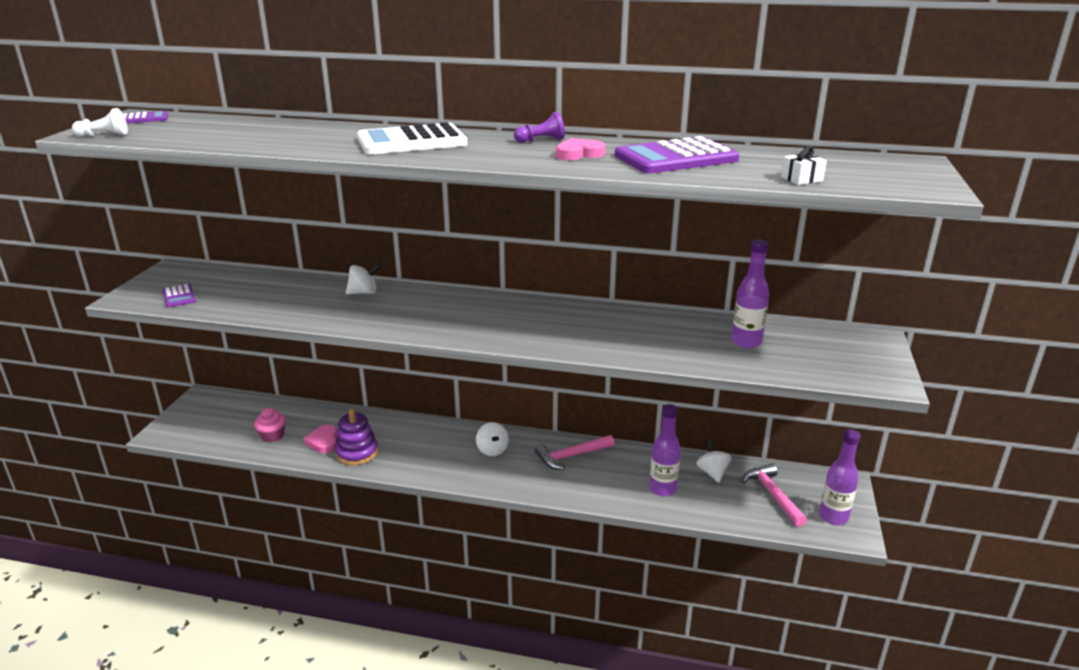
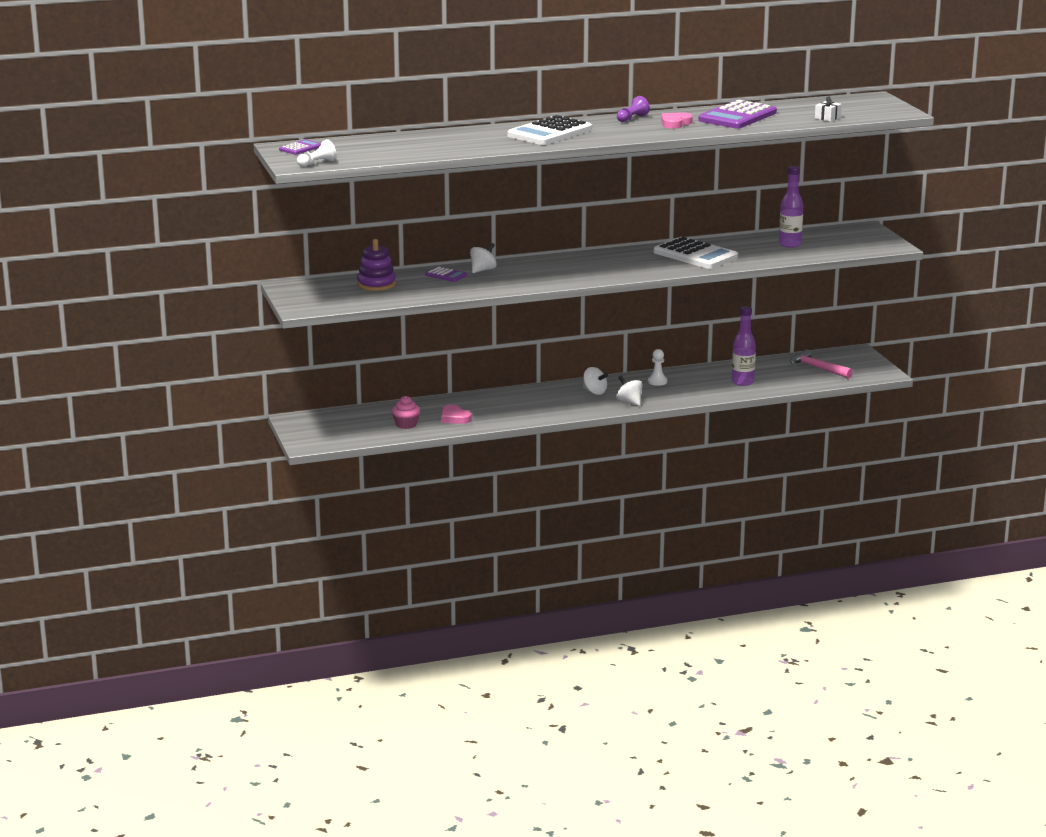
camera: 30 degrees left, 5 degrees down
(179, 296) = (343, 300): purple calculator -> purple calculator (446, 275)
(357, 453) = (492, 417): purple stacking toy -> purple stacking toy (376, 284)
(571, 456) = (657, 381): pink hammer -> white pawn
(610, 329) = (695, 255): none -> white calculator
(712, 472) = (766, 367): white spinning top -> white spinning top (629, 402)
(833, 517) = (865, 369): purple bottle -> none

